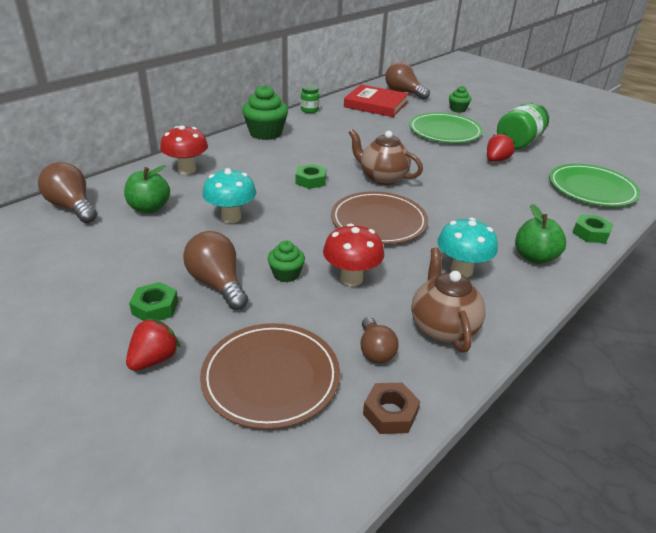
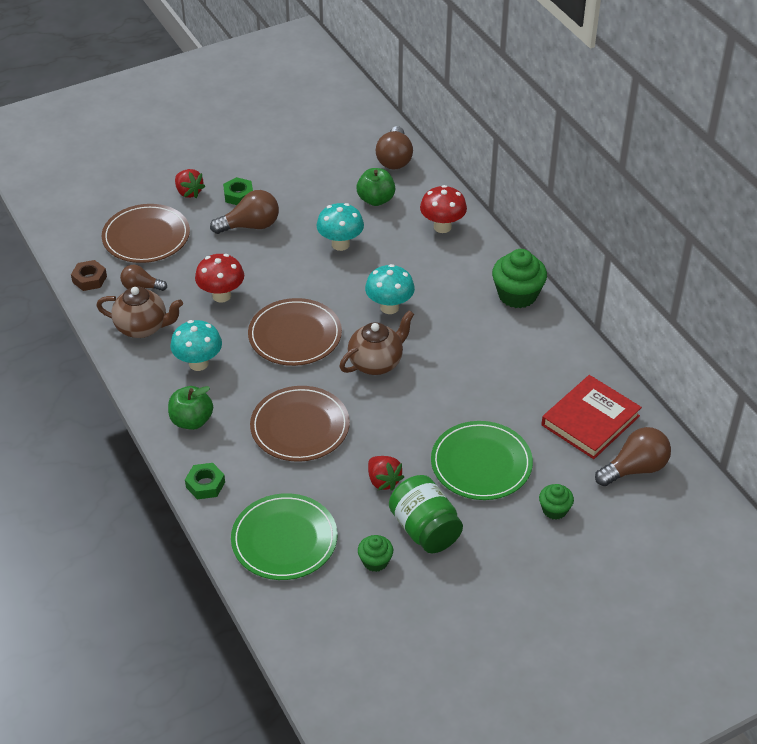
camera: 110 degrees right, 10 degrees up
(72, 207) = (394, 159): brown light bulb -> brown light bulb turned 120 degrees clockwise
(286, 274) = (245, 262): green cupcake -> green cupcake (375, 561)
(309, 110) = (582, 347): green jar -> none
(310, 181) = (389, 307): green nut -> turquoise mushroom
(482, 200) = (300, 427): none -> brown plate

